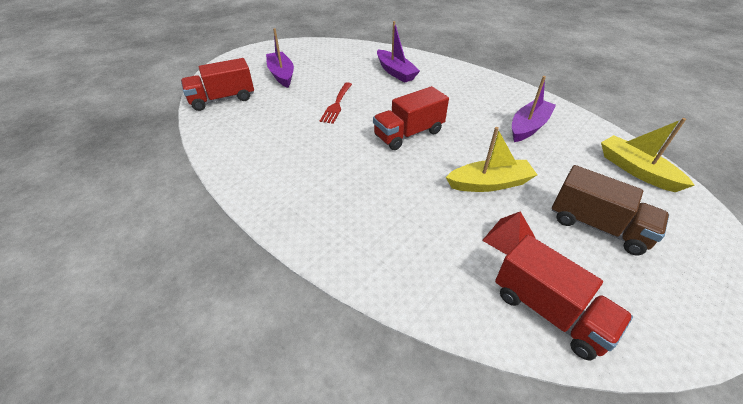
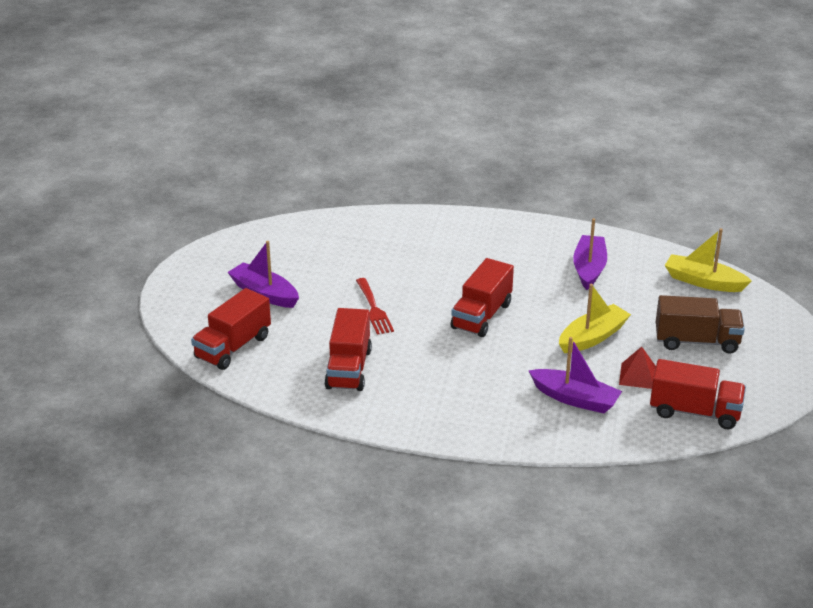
camera: 30 degrees left, 10 degrees down
(273, 138) = (349, 369): none -> red truck
(395, 72) = (399, 246): purple boat -> purple boat (575, 399)

